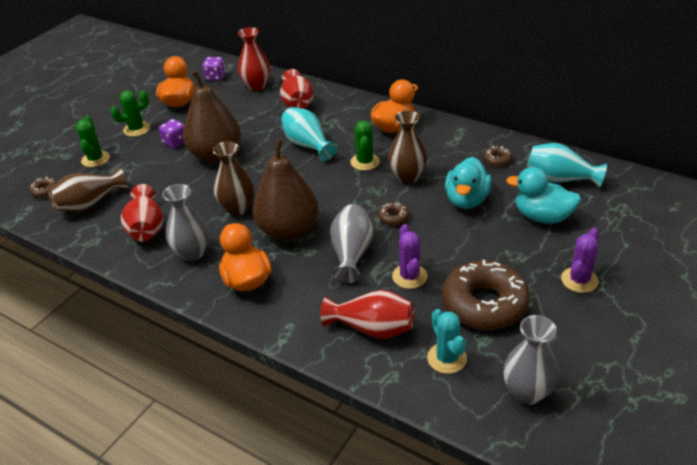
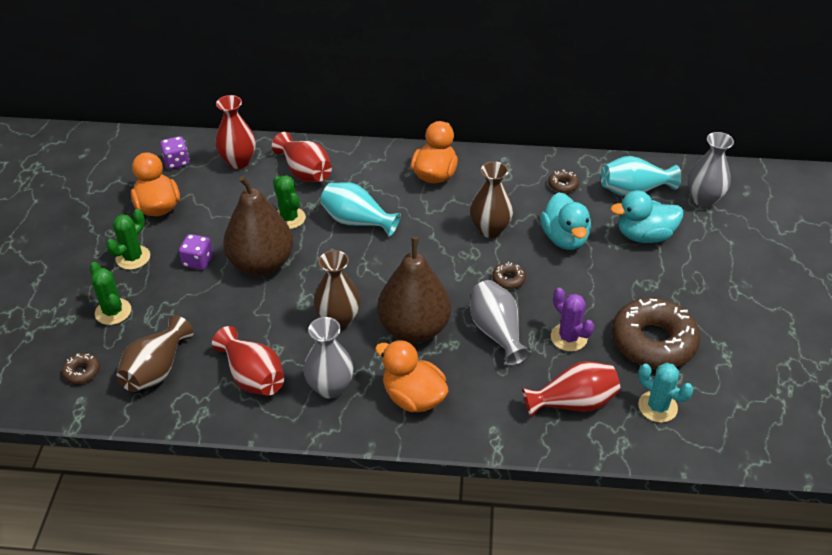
camera: 30 degrees left, 5 degrees up
(365, 162) = (434, 225): green cactus -> green cactus (289, 218)
(527, 392) = (742, 412): grey vase -> grey vase (703, 199)
(579, 280) = (716, 290): purple cactus -> none

